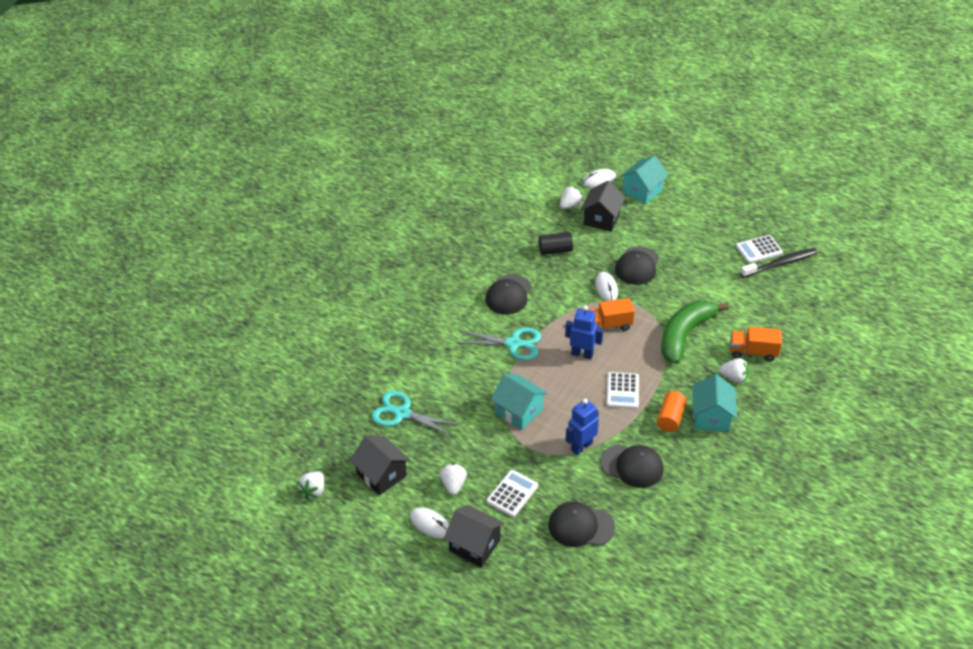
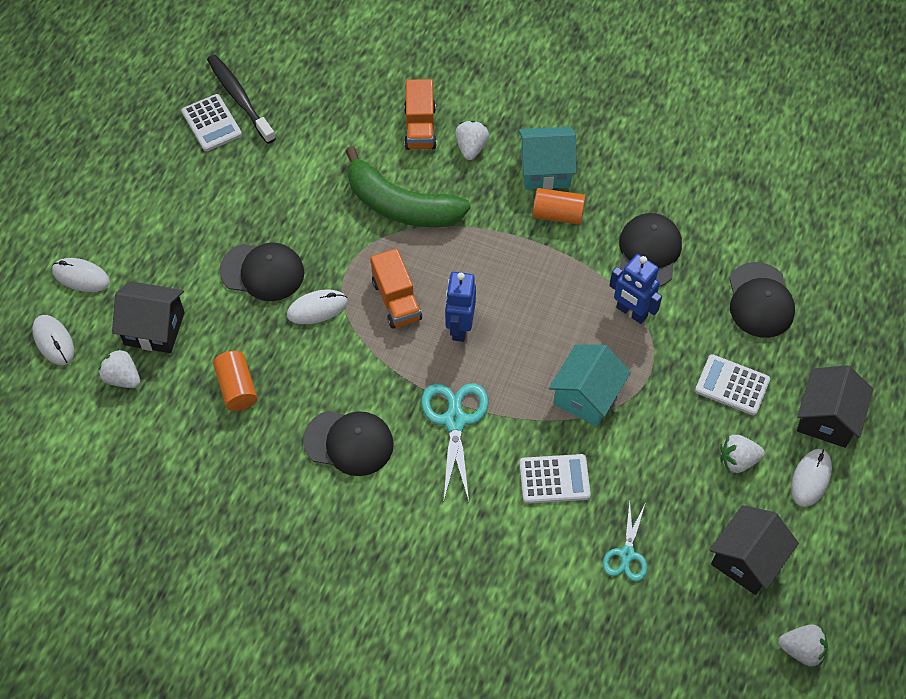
camera: 100 degrees left, 15 degrees up
(402, 413) = (627, 554): turquoise scissors -> turquoise scissors, size x0.62
(555, 250) = (237, 388): black cylinder -> orange cylinder
(622, 391) = (521, 272): white calculator -> white calculator (554, 479)
(642, 191) = (81, 276): turquoise house -> white mouse

